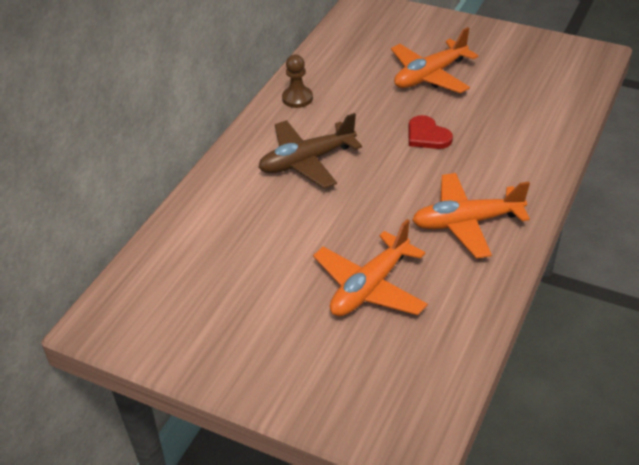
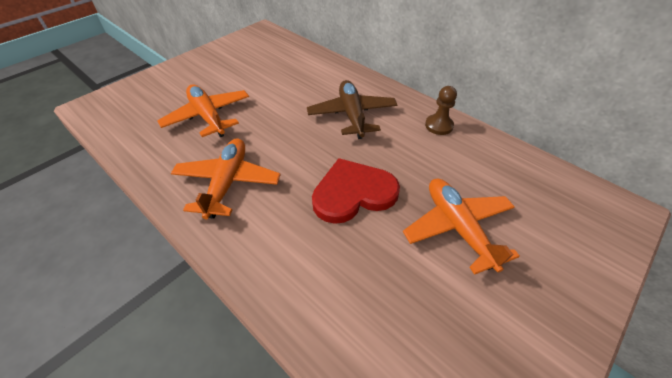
camera: 105 degrees right, 5 degrees up
(427, 135) = (353, 193): red heart -> red heart, size x1.70

